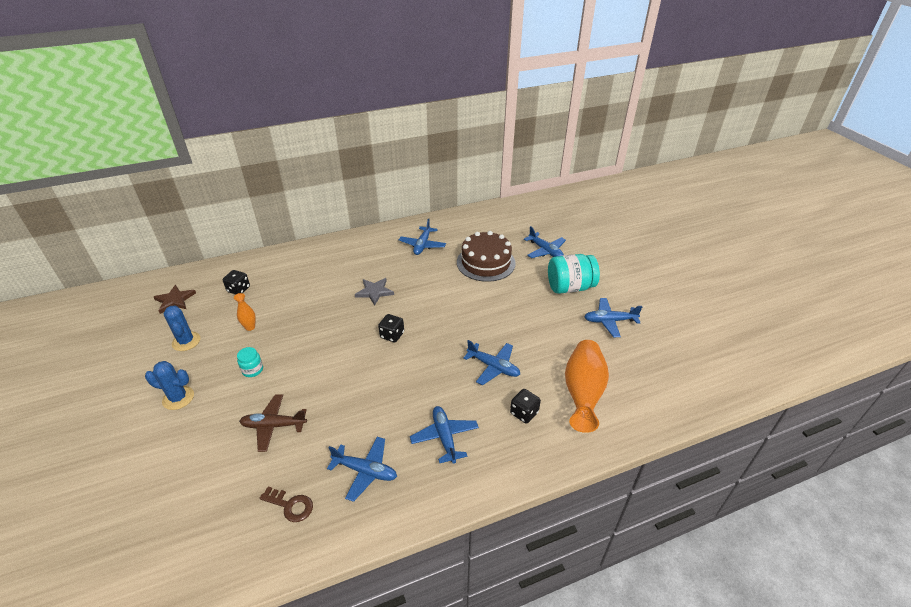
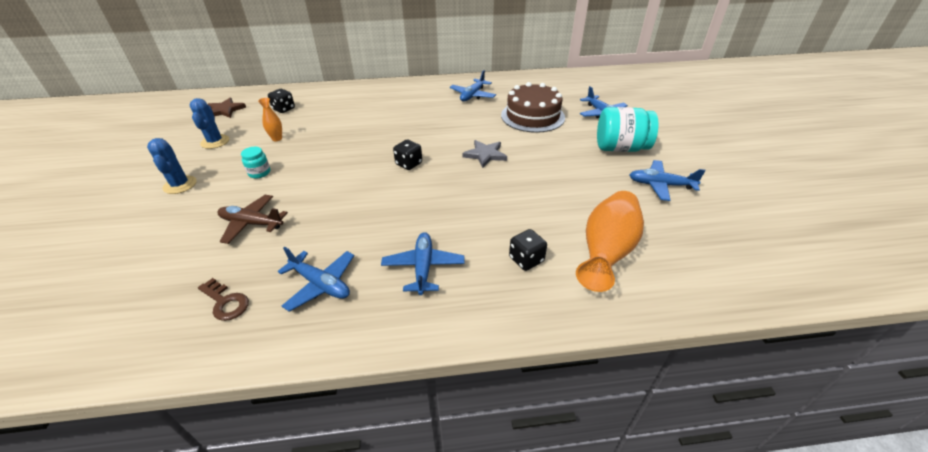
camera: 15 degrees right, 0 degrees up
(178, 398) = (180, 185): blue cactus -> blue cactus turned 45 degrees clockwise
(374, 292) = (408, 126): grey star -> grey star (485, 155)
(493, 367) = (506, 208): blue plane -> none

